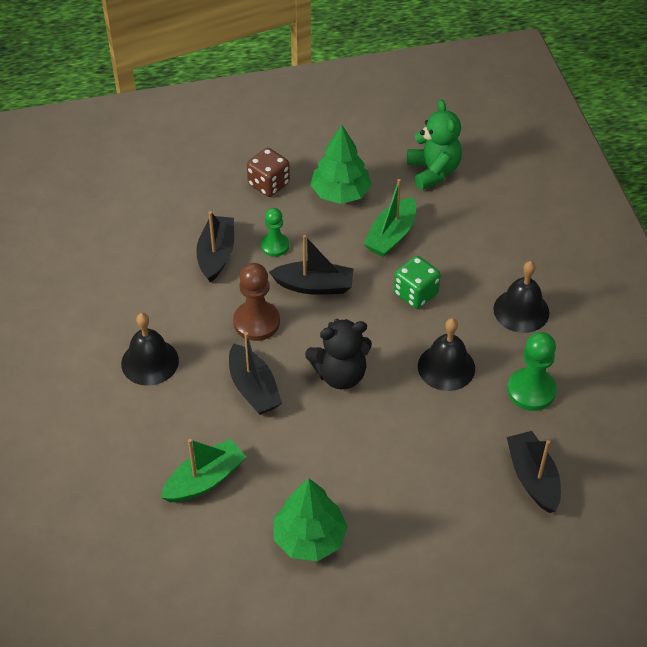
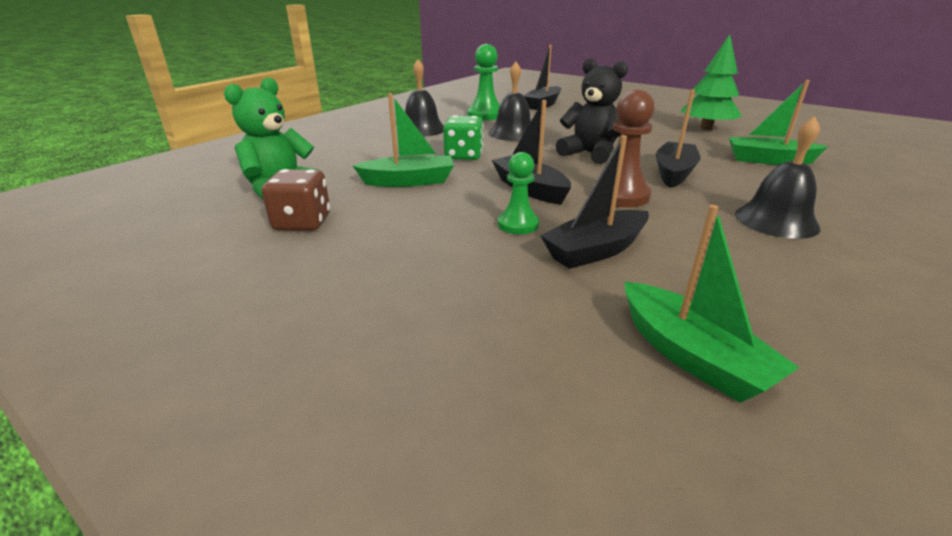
camera: 130 degrees left, 20 degrees down
(130, 221) = (691, 356): none -> green boat
(268, 184) = (423, 271): brown dice -> brown dice (302, 223)
(340, 193) = (378, 222): green tree -> none

